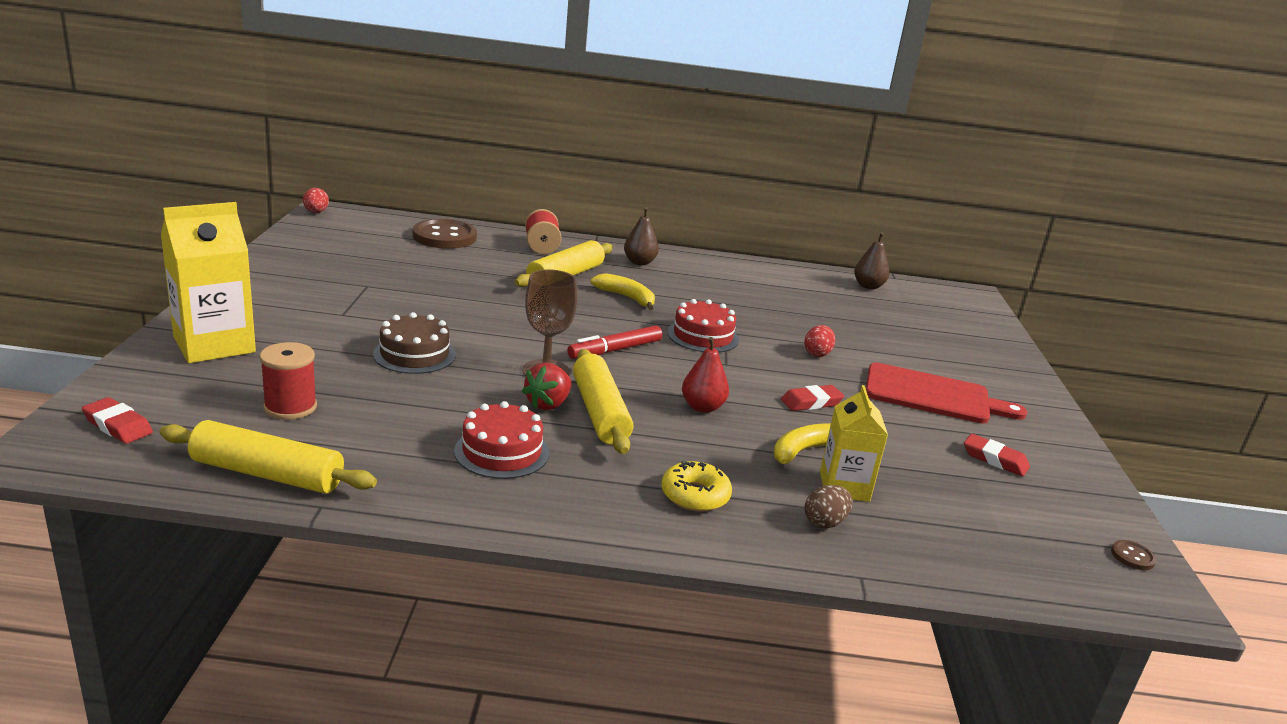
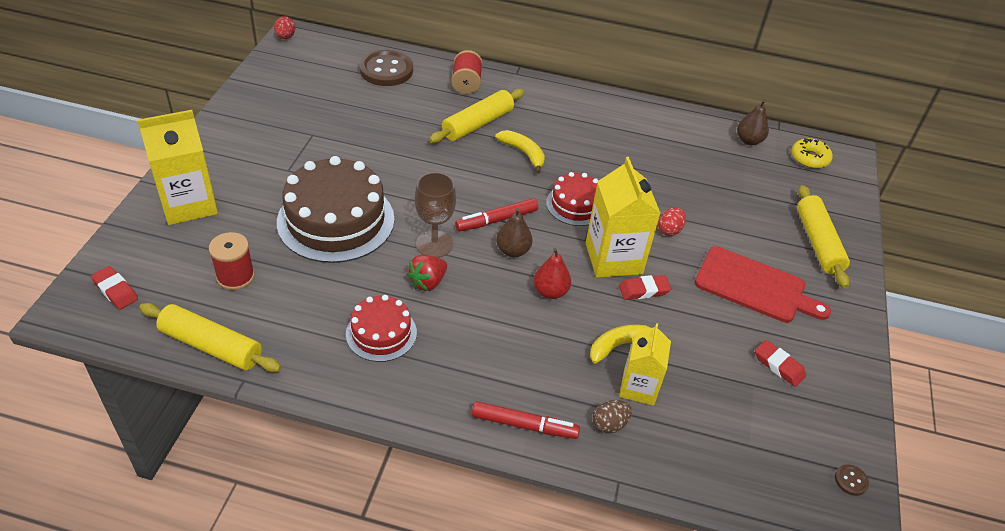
camera: 10 degrees right, 20 degrees up
(414, 354) = (336, 220): brown cake -> brown cake, size x1.85
(599, 412) = (466, 293): yellow rolling pin -> yellow rolling pin (817, 242)
(639, 262) = (547, 105): brown pear -> brown pear (513, 251)
(695, 495) = (516, 389): yellow donut -> yellow donut (809, 158)
(718, 529) = (524, 425): none -> red marker
(764, 377) = (613, 258): none -> yellow carton

